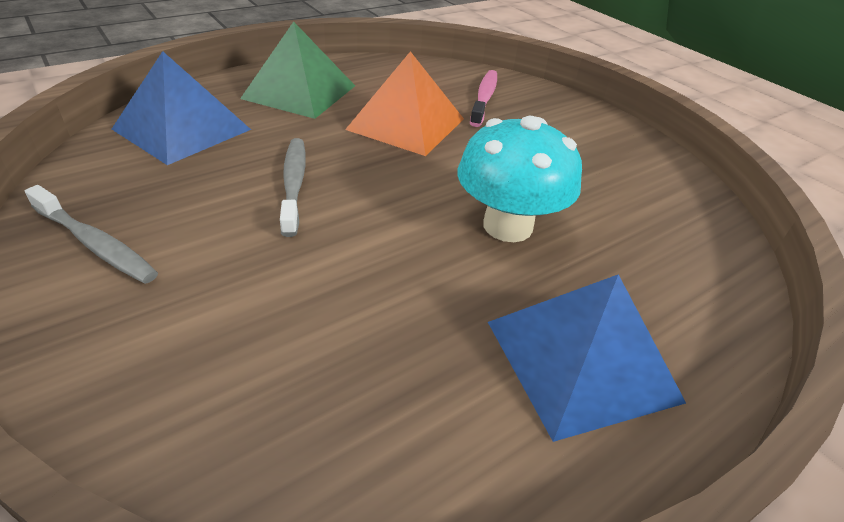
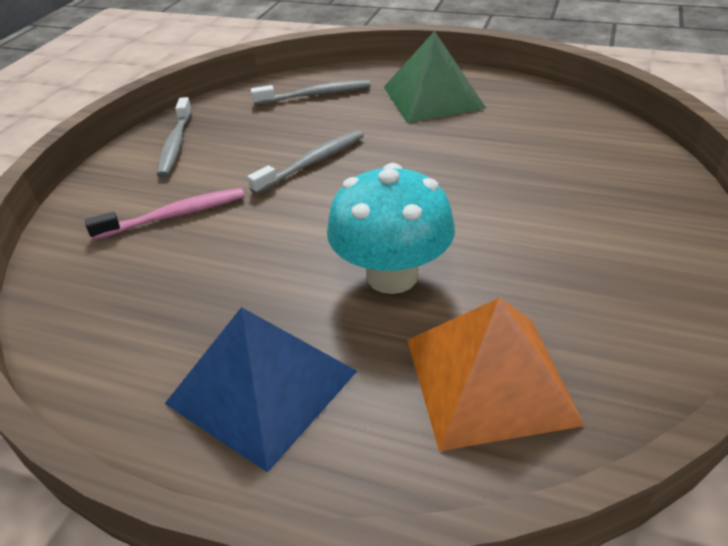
camera: 60 degrees right, 0 degrees up
(182, 129) = (315, 95): blue pyramid -> grey toothbrush
(406, 124) = (468, 158): orange pyramid -> orange pyramid (490, 379)
(484, 98) = (590, 168): pink toothbrush -> pink toothbrush (173, 216)

